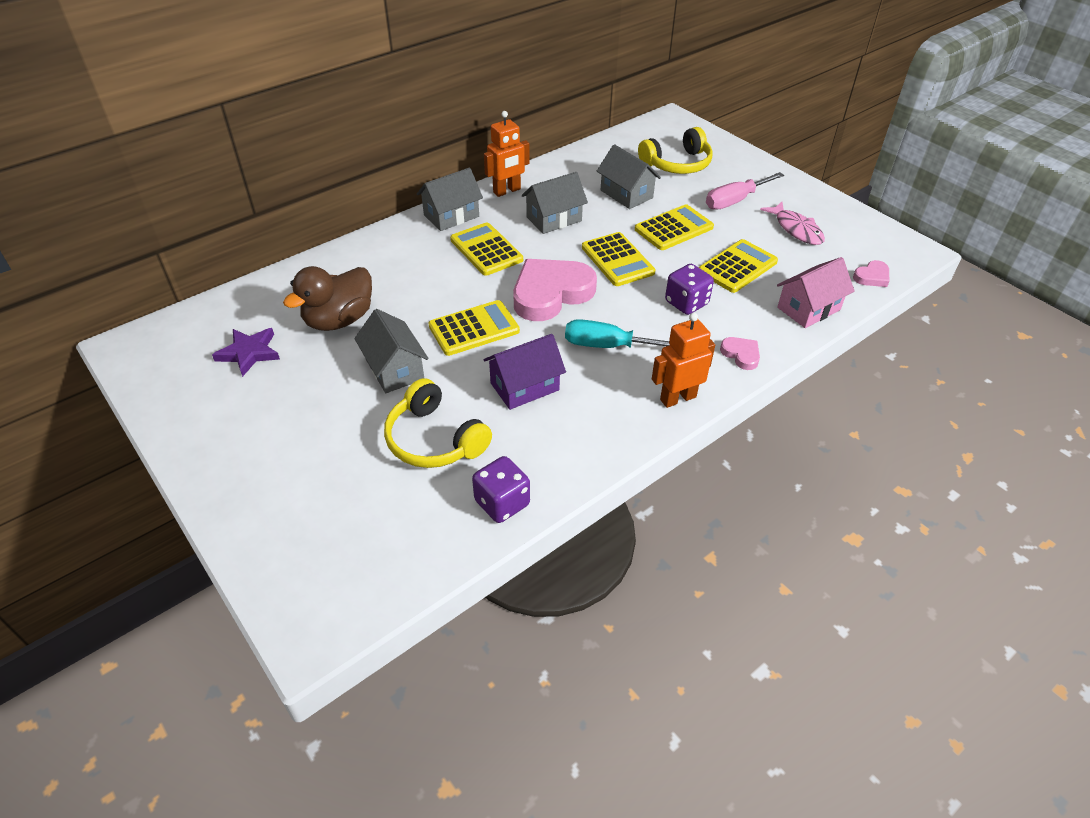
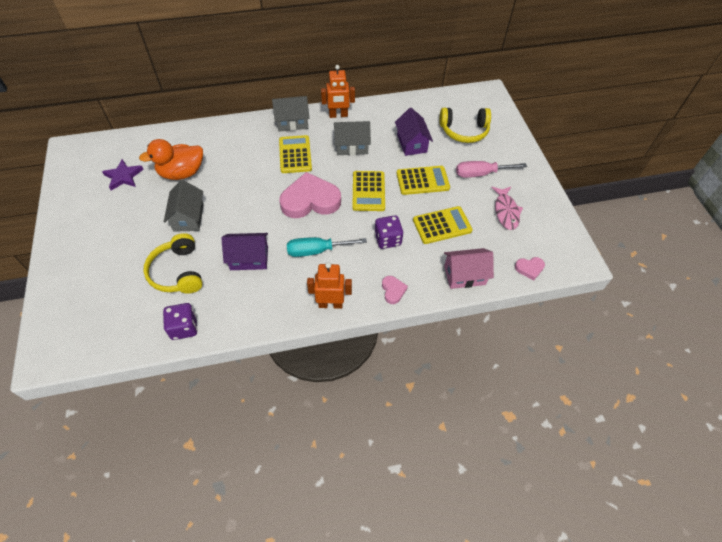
camera: 25 degrees right, 10 degrees up
(339, 320) = (182, 173): brown duck -> orange duck
(474, 329) = (249, 207): yellow calculator -> none
(608, 346) = (316, 250): turquoise screwdriver -> turquoise screwdriver turned 45 degrees counterclockwise
(626, 194) = (412, 143): grey house -> purple house

